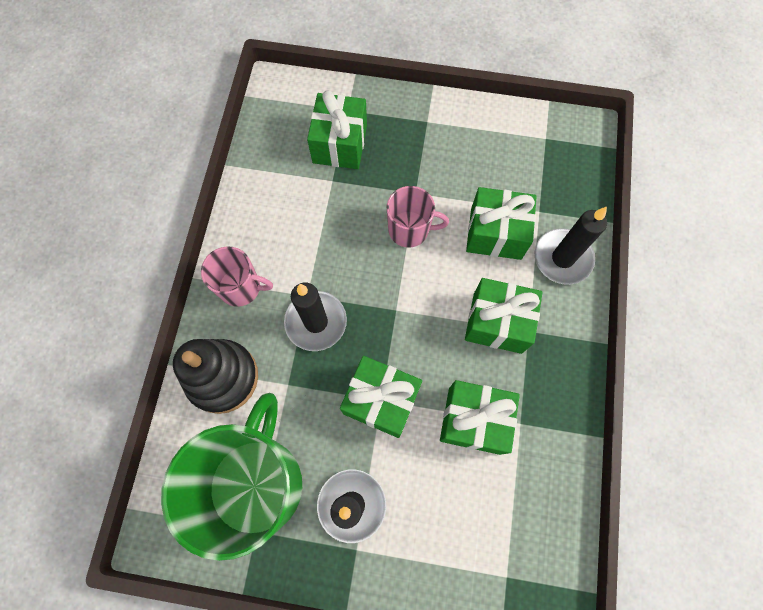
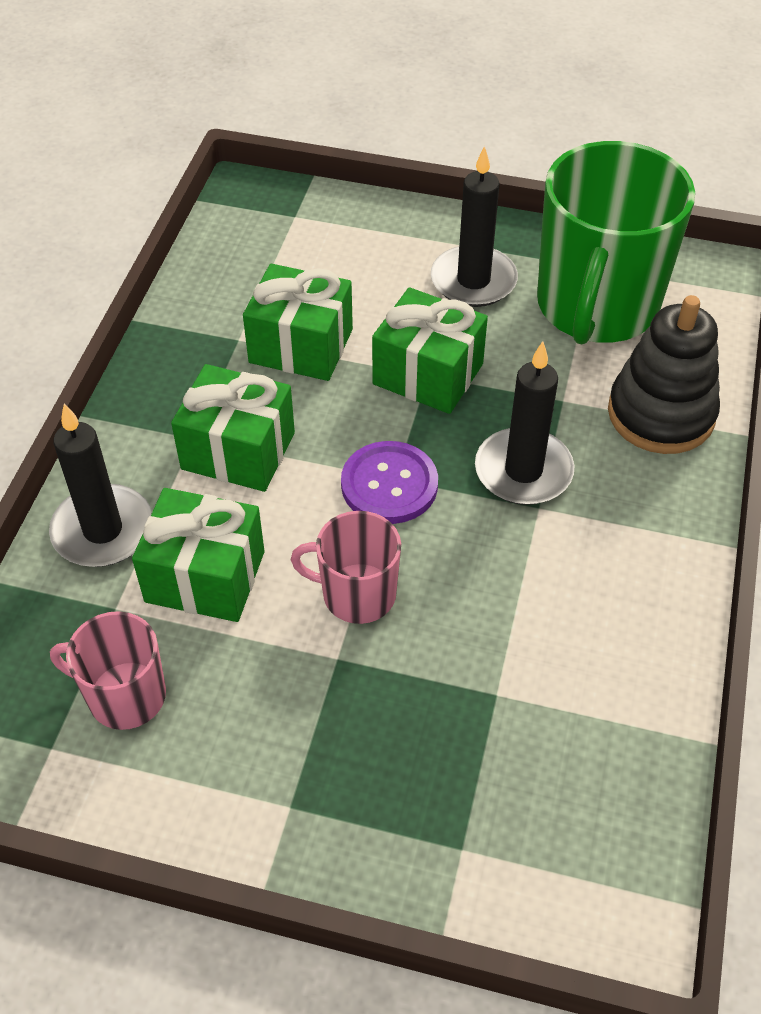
camera: 175 degrees left, 20 degrees down
(241, 287) = (650, 526): pink mug -> pink mug (124, 696)
(339, 144) = (480, 769): green gift -> none
(399, 304) = (389, 485): none -> purple button

